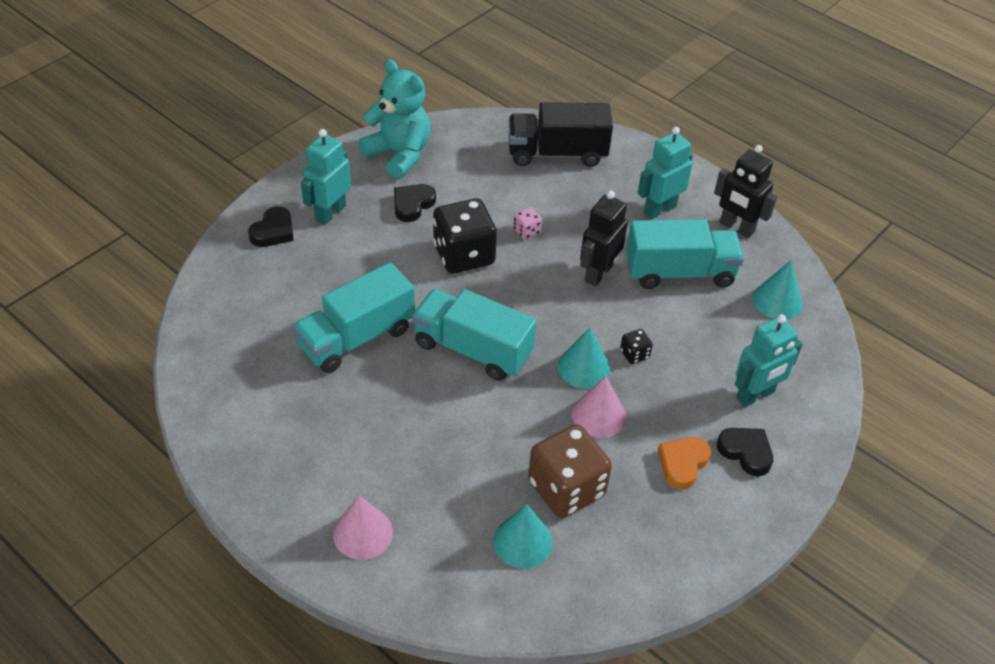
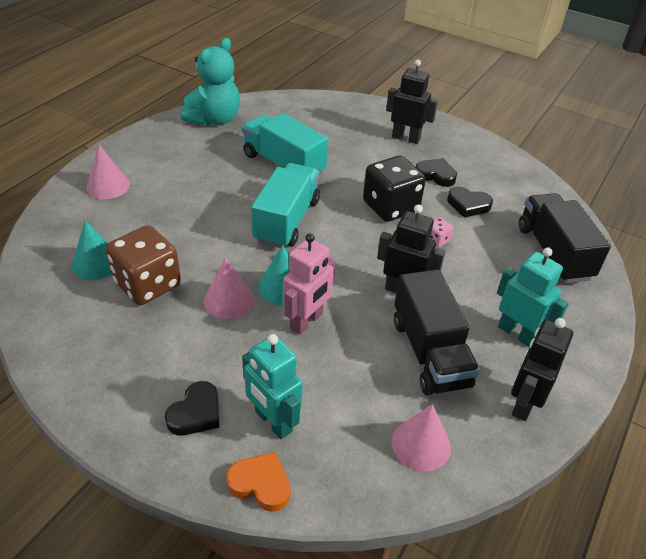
camera: 80 degrees right, 5 degrees down
(273, 231) = (375, 117): black heart -> black heart (468, 205)
(330, 213) = (406, 138): turquoise robot -> black robot
(399, 154) = (491, 162): turquoise teddy bear -> turquoise teddy bear (214, 119)
(634, 354) = (306, 321): black dice -> pink robot
(679, 272) = (430, 352): turquoise truck -> black truck
(682, 464) = (178, 361): orange heart -> orange heart (260, 484)
(777, 300) = (421, 444): turquoise cone -> pink cone

